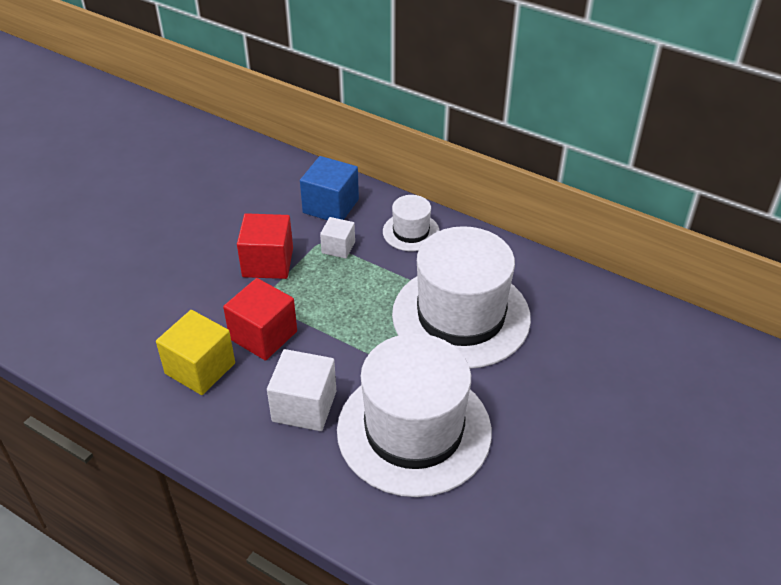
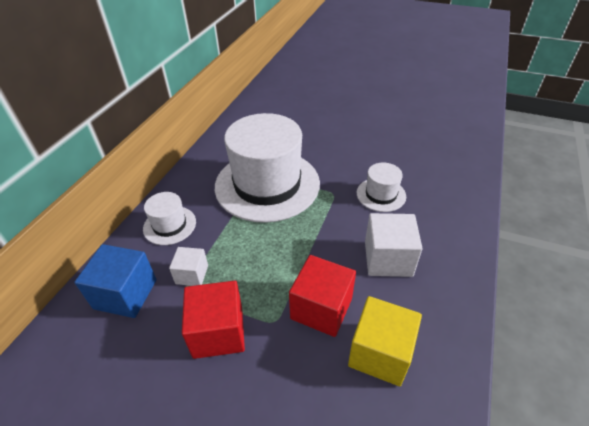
camera: 100 degrees left, 0 degrees up
(414, 430) = (381, 194): white hat -> white hat, size x0.45

